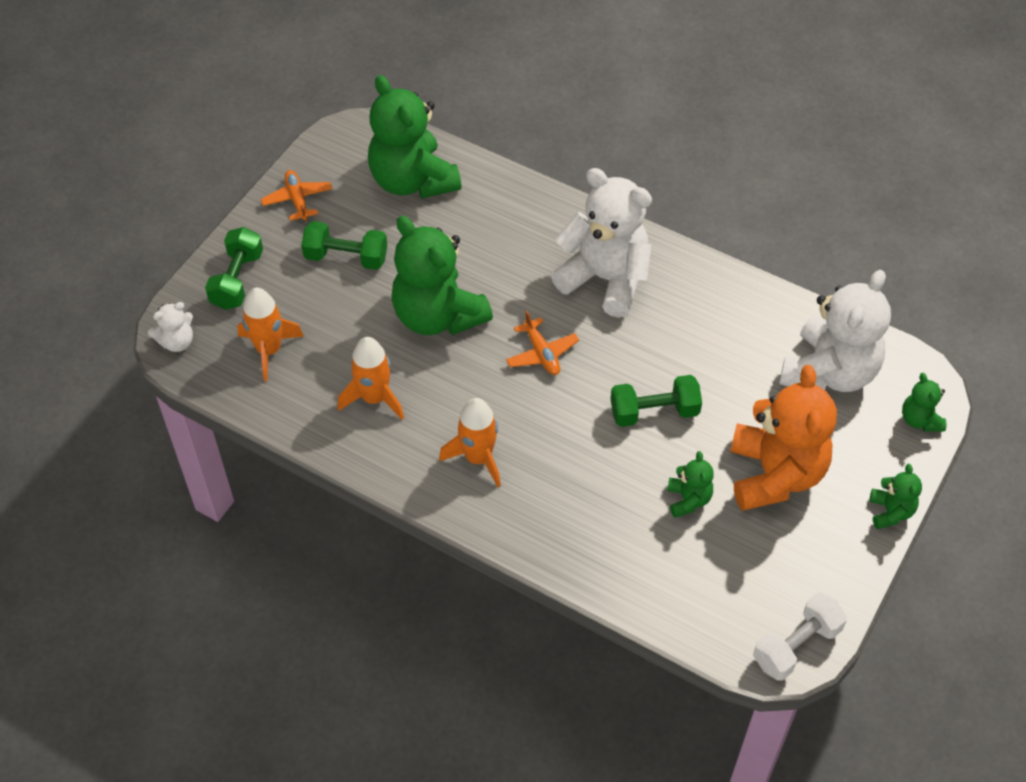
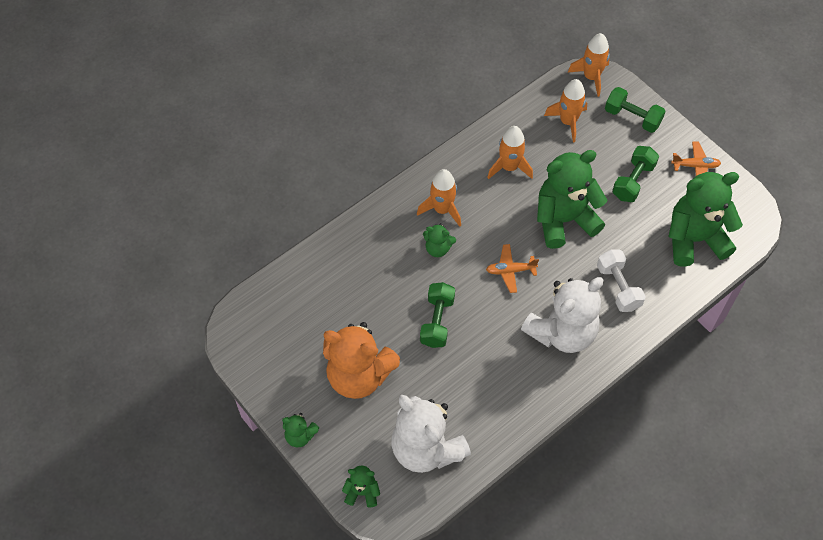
camera: 110 degrees right, 5 degrees up
(177, 342) = (591, 77): white teddy bear -> orange rocket
(688, 499) = (362, 316): green teddy bear -> green teddy bear (438, 248)
(796, 645) = (236, 336): white dumbbell -> white dumbbell (618, 287)

